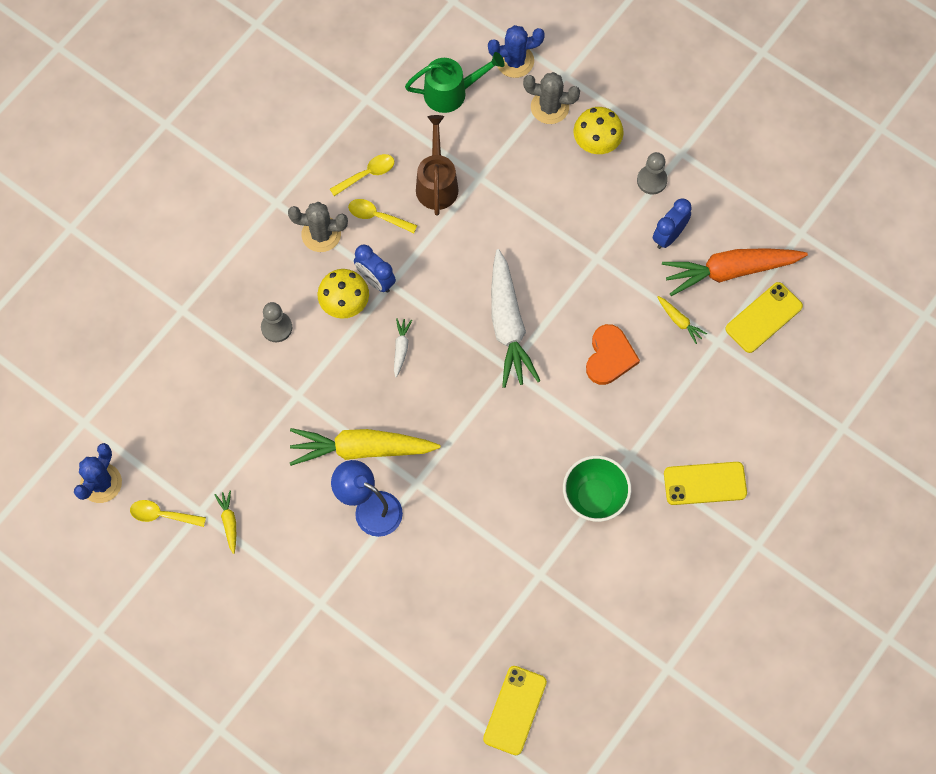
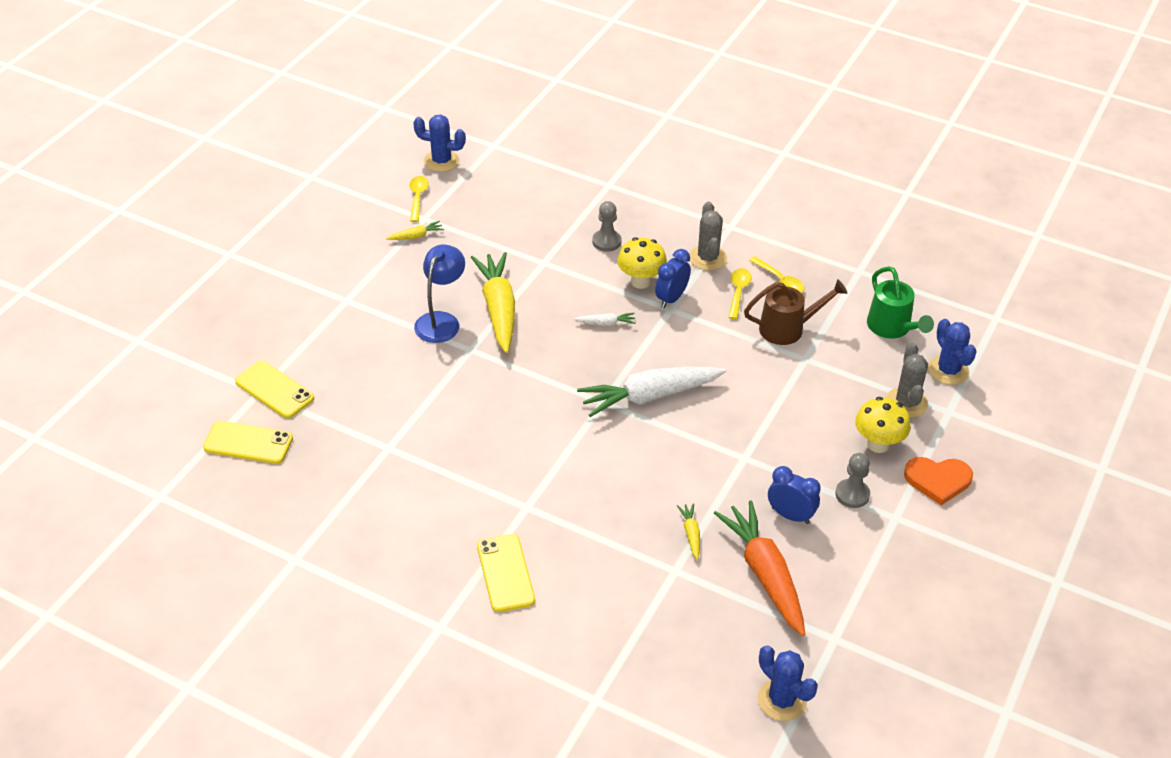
camera: 80 degrees right, 25 degrees down
(594, 498) = (475, 481): green bowl -> none
(609, 356) = (635, 479): orange heart -> orange heart (938, 480)
(679, 321) = (691, 534): yellow carrot -> yellow carrot turned 135 degrees clockwise
(763, 317) = (716, 610): yellow phone -> yellow phone (274, 390)
(856, 286) = (782, 700): none -> blue cactus

